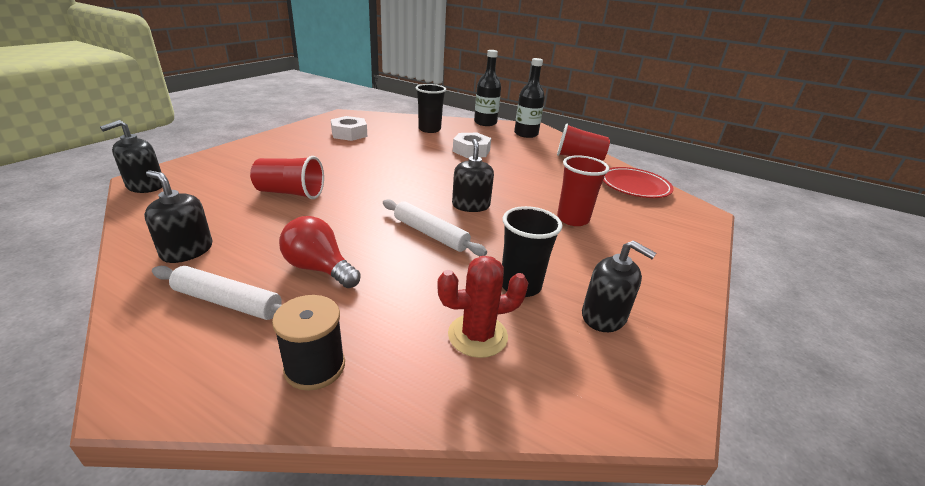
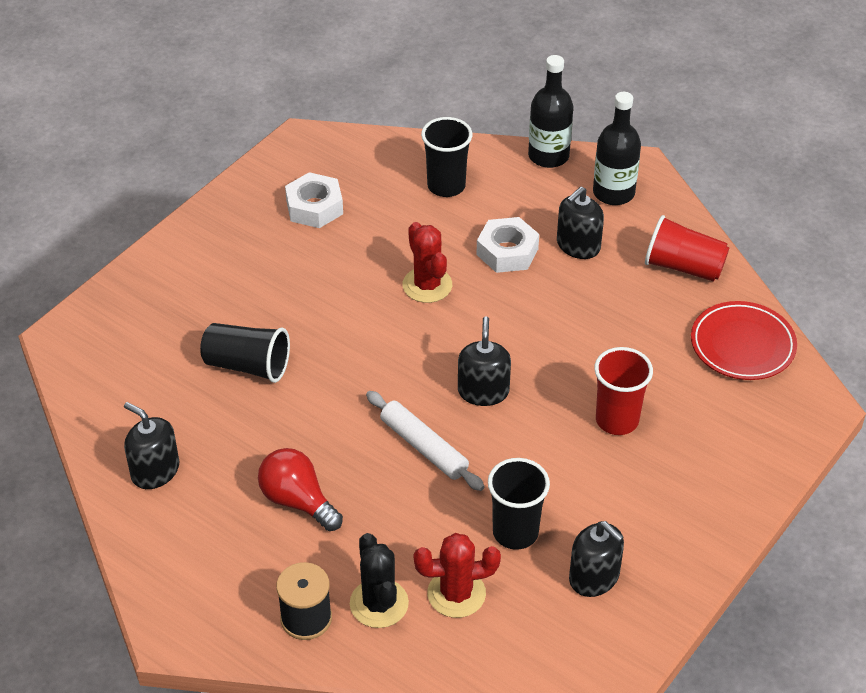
camera: 10 degrees right, 15 degrees up
(145, 186) = (68, 352): black soap dispenser -> black soap dispenser (578, 245)
(227, 302) = (215, 543): white rolling pin -> none
(290, 193) = (247, 365): red cup -> black cup
(398, 348) = (379, 603): none -> black cactus
(423, 161) = (427, 285): none -> red cactus

